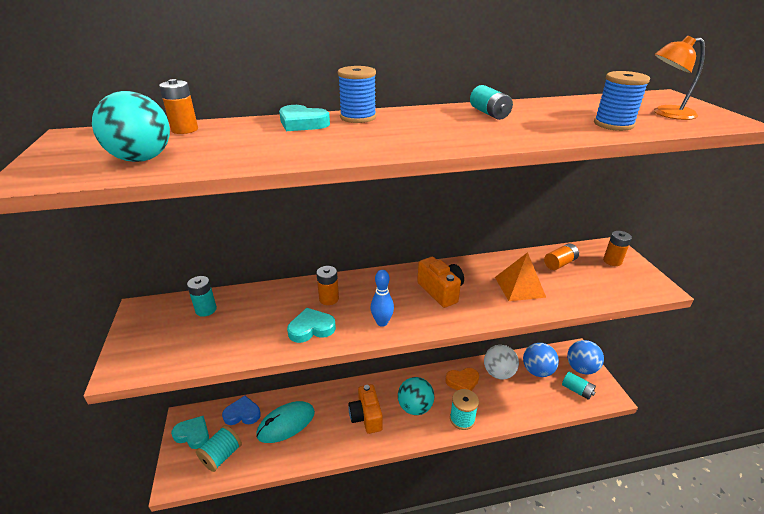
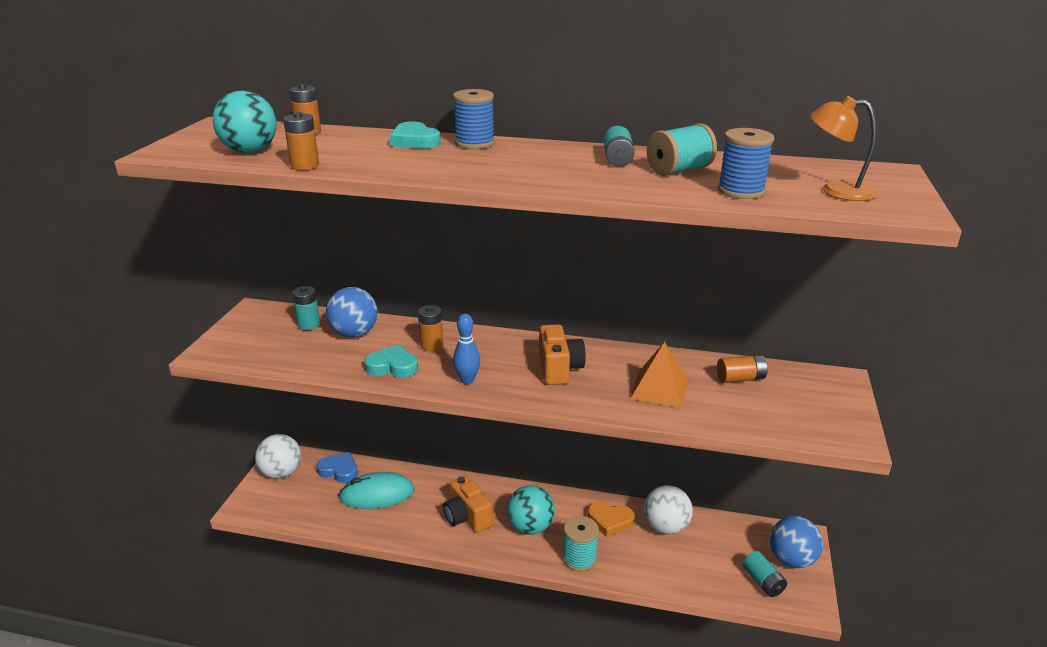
camera: 25 degrees right, 5 degrees down
(193, 434) = (281, 473): turquoise heart -> white ball
(221, 455) = (297, 501): turquoise spool -> turquoise spool (679, 170)
(366, 416) = (467, 517): orange camera -> orange camera turned 45 degrees counterclockwise
(537, 371) = (723, 542): blue ball -> blue ball (354, 333)
(612, 261) = (820, 394): orange battery -> orange battery (304, 165)

